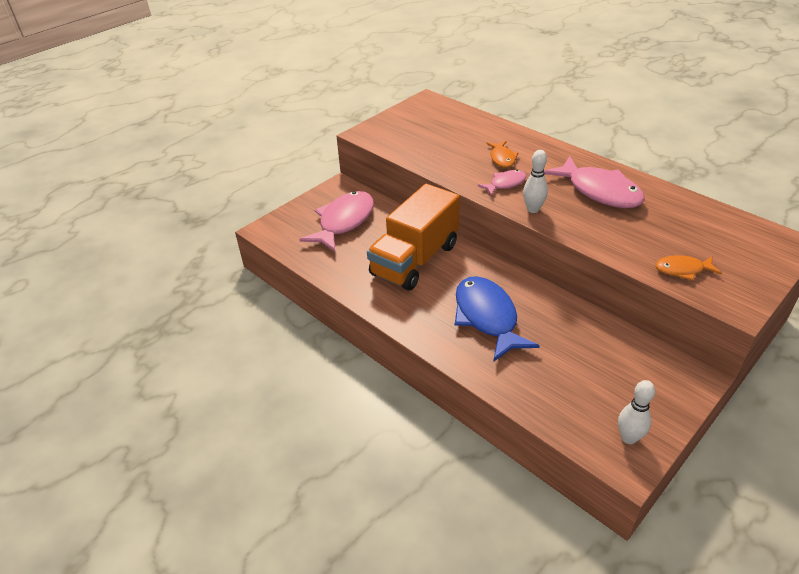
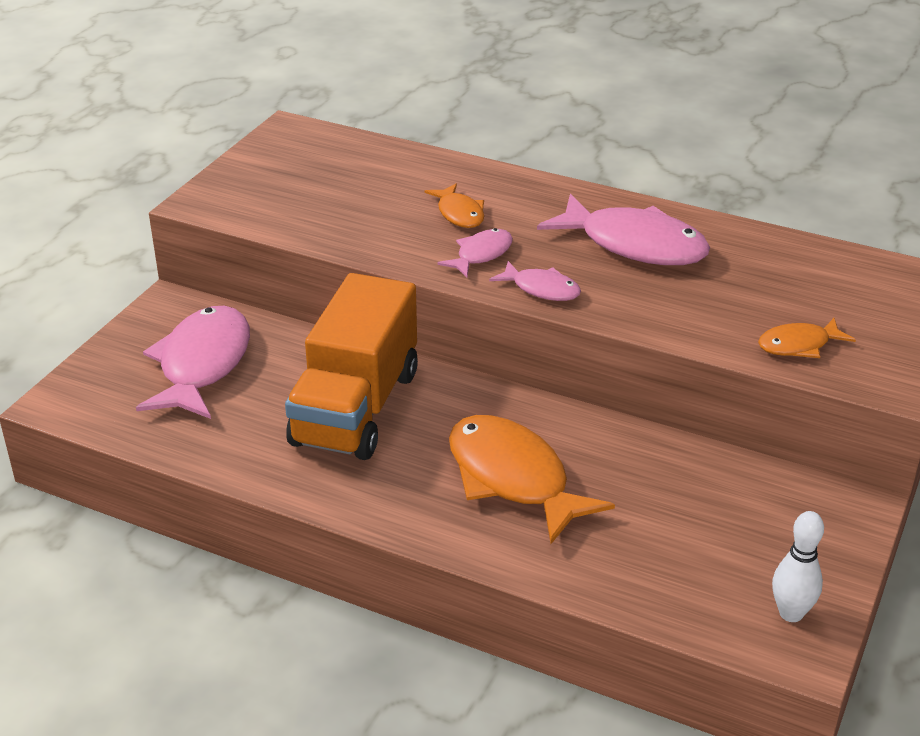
camera: 20 degrees left, 5 degrees down
(487, 317) = (513, 478): blue fish -> orange fish
(533, 209) = (541, 289): white bowling pin -> pink fish

